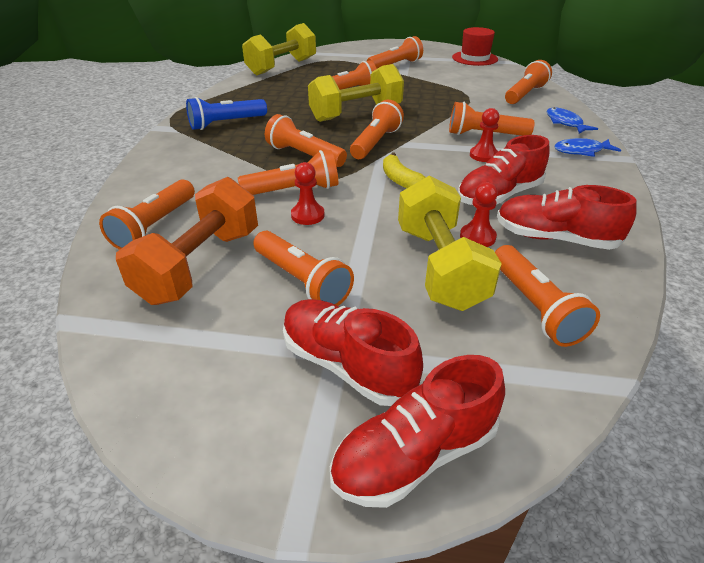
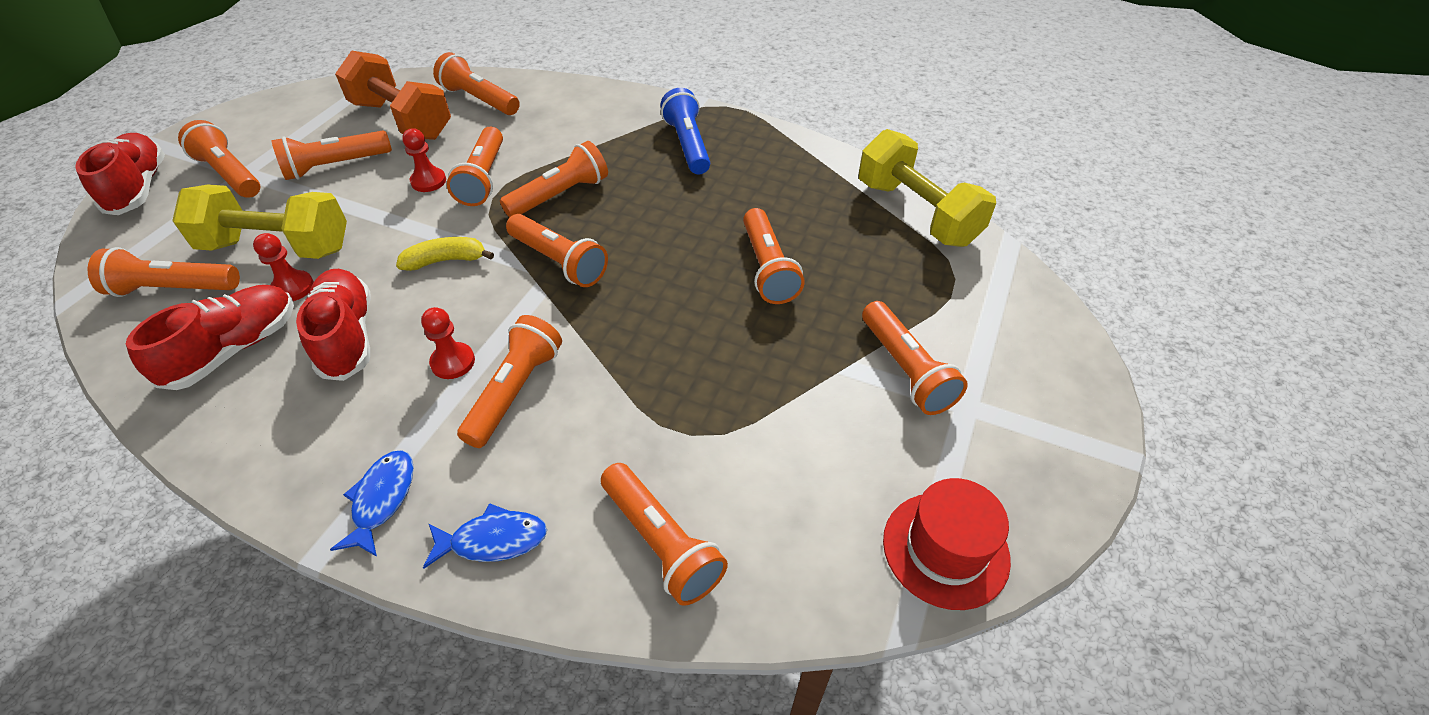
camera: 105 degrees right, 10 degrees up
(347, 365) = (230, 174): red shoe -> orange flashlight
(356, 114) = (668, 262): yellow dumbbell -> none

